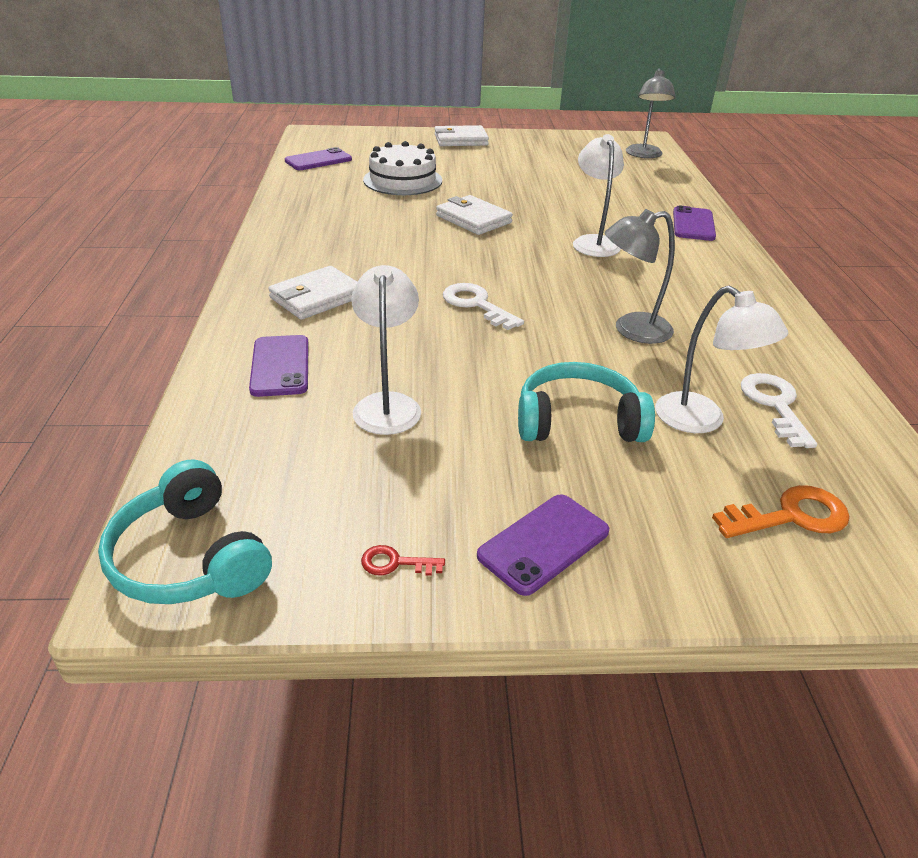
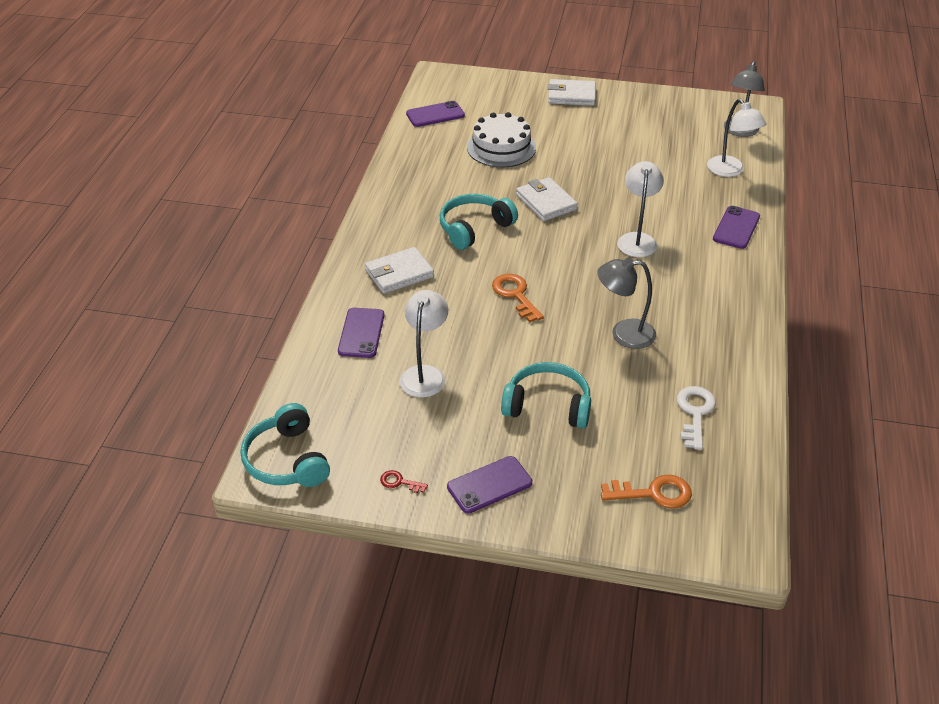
camera: 15 degrees right, 5 degrees up
(398, 247) = (474, 228): none -> turquoise headphones
(476, 304) = (515, 295): white key -> orange key
(701, 420) = (634, 417): white lamp -> white lamp (730, 171)

